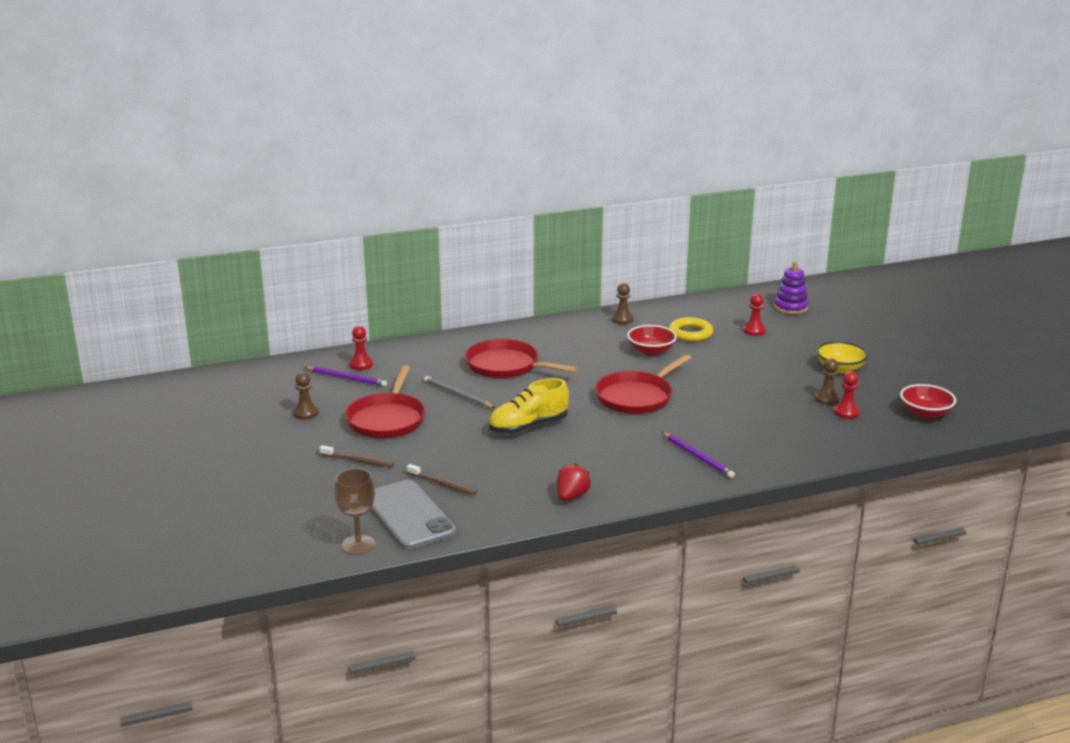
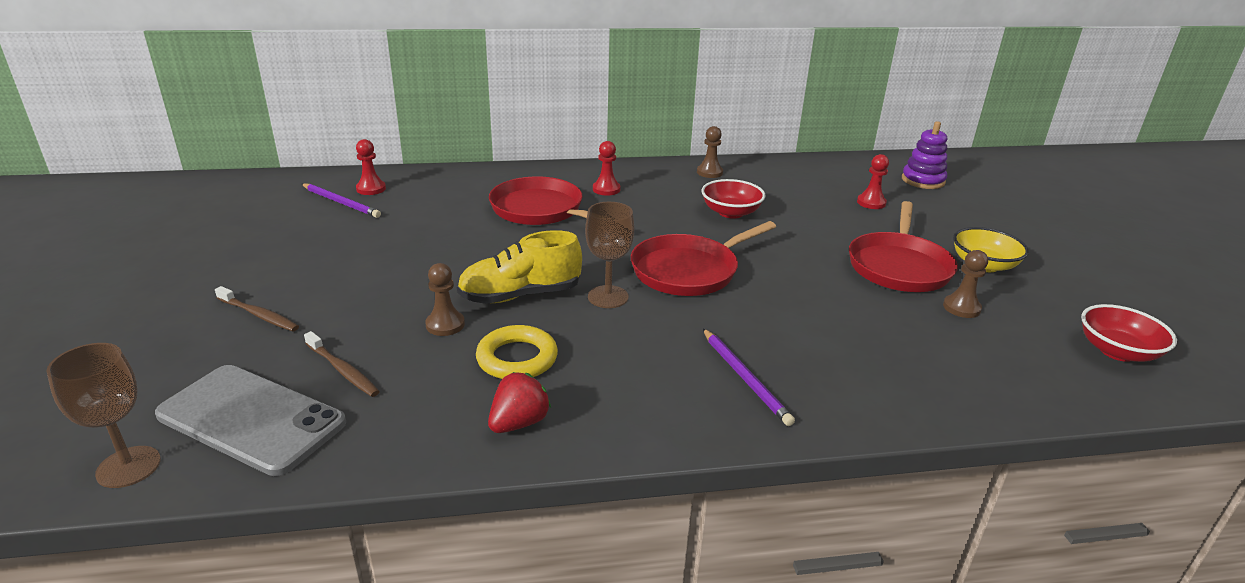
camera: 10 degrees right, 5 degrees up
(306, 413) = (254, 239): brown pawn -> brown pawn (445, 325)
(387, 419) = (345, 260): red pan -> red pan (899, 266)
(408, 515) = (251, 419): grey phone -> grey phone turned 45 degrees counterclockwise
(458, 395) = (458, 239): grey pencil -> none
(589, 421) = (608, 297): none -> brown goblet
(690, 333) = (788, 197): yellow ring -> yellow ring (517, 358)
(846, 412) = (990, 333): red pawn -> red pawn (606, 189)

